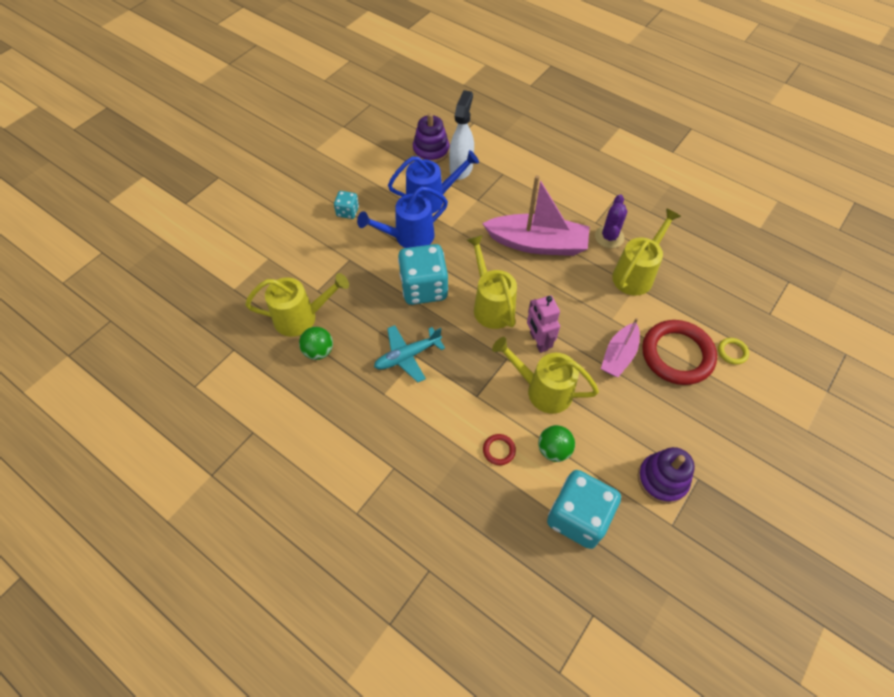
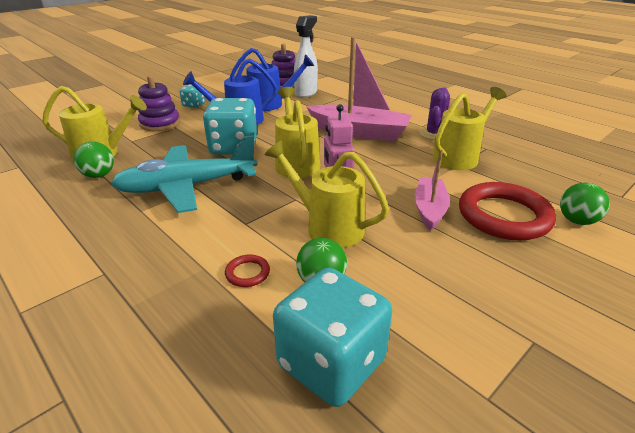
camera: 10 degrees right, 25 degrees down
(407, 356) = (187, 187): turquoise plane -> turquoise plane, size x1.67
(618, 355) = (429, 209): pink boat -> pink boat turned 150 degrees clockwise
(662, 479) = (475, 334): purple stacking toy -> purple stacking toy (160, 123)
(732, 352) = (577, 221): yellow ring -> green ball

